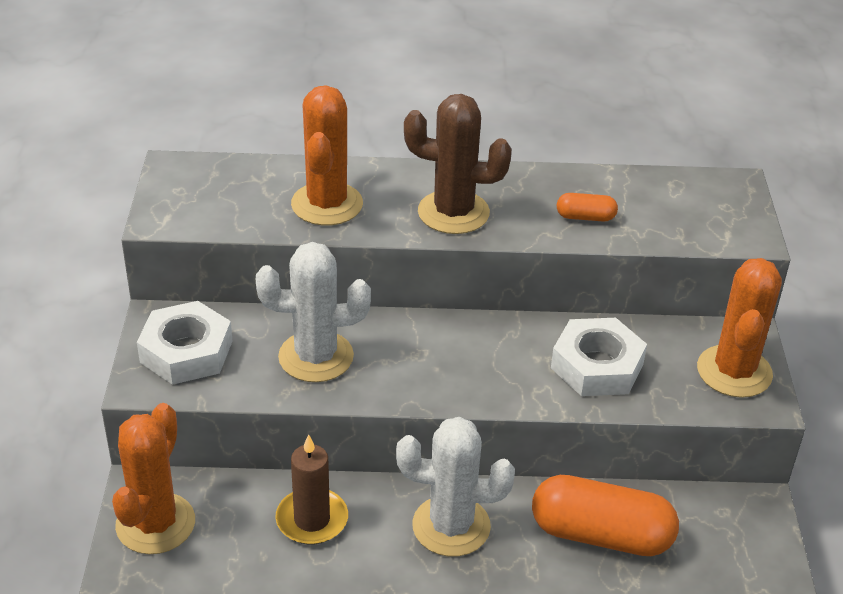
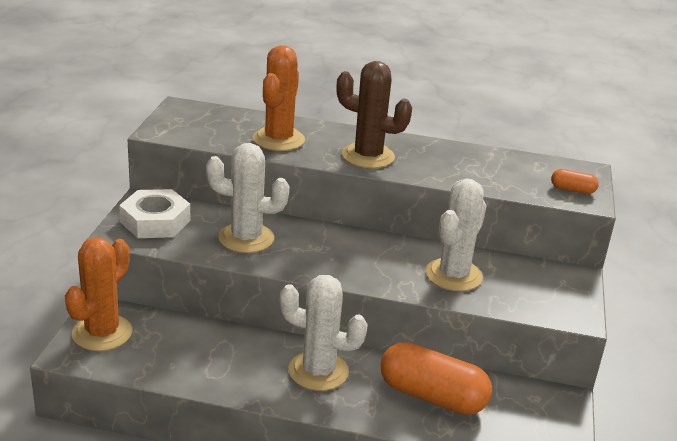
camera: 10 degrees right, 10 degrees down
(312, 519) = (216, 349): brown candle -> none
(585, 217) = (465, 172): orange capsule -> orange capsule (572, 190)
(597, 366) = (453, 275): white nut -> white cactus
(734, 372) = (559, 295): orange cactus -> none

